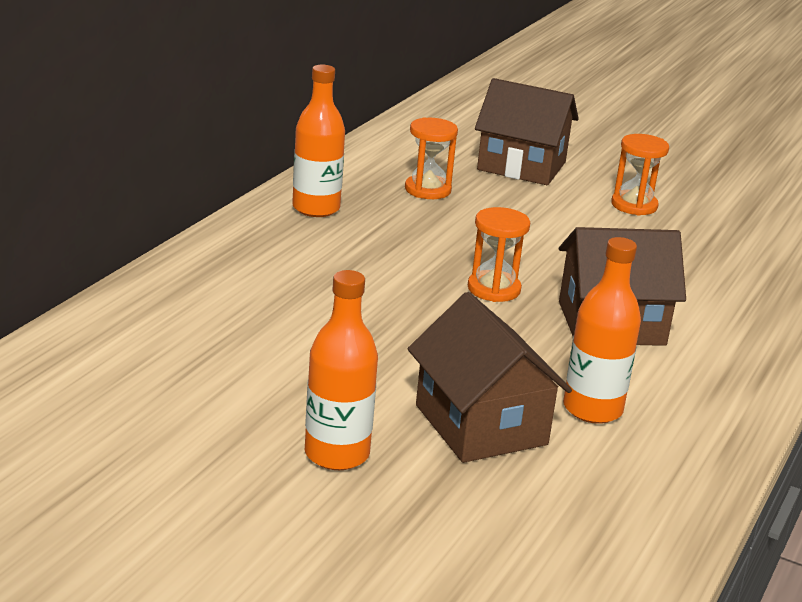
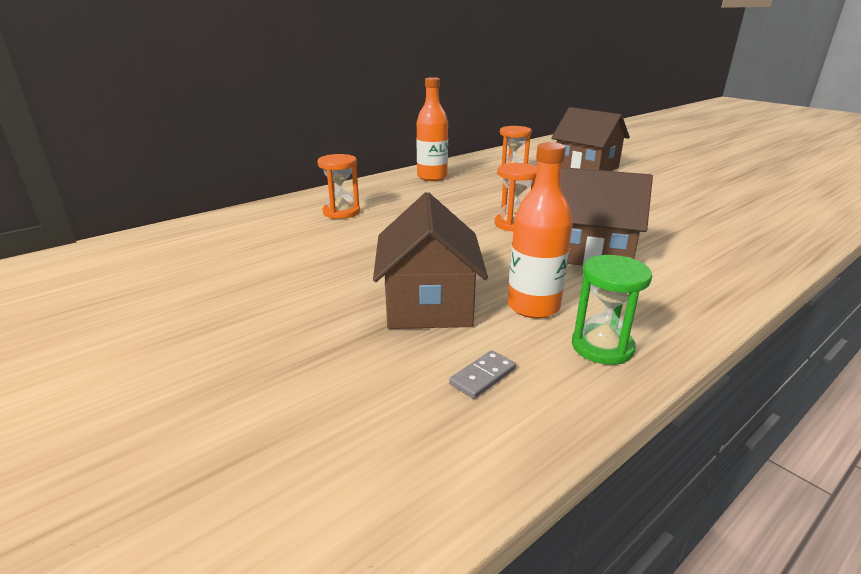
camera: 25 degrees right, 0 degrees up
(337, 454) = (298, 307): orange bottle -> none
(595, 497) = (482, 376): none -> grey domino
(634, 205) = (656, 191): orange hourglass -> orange hourglass (341, 212)
(684, 444) = (602, 347): none -> green hourglass

